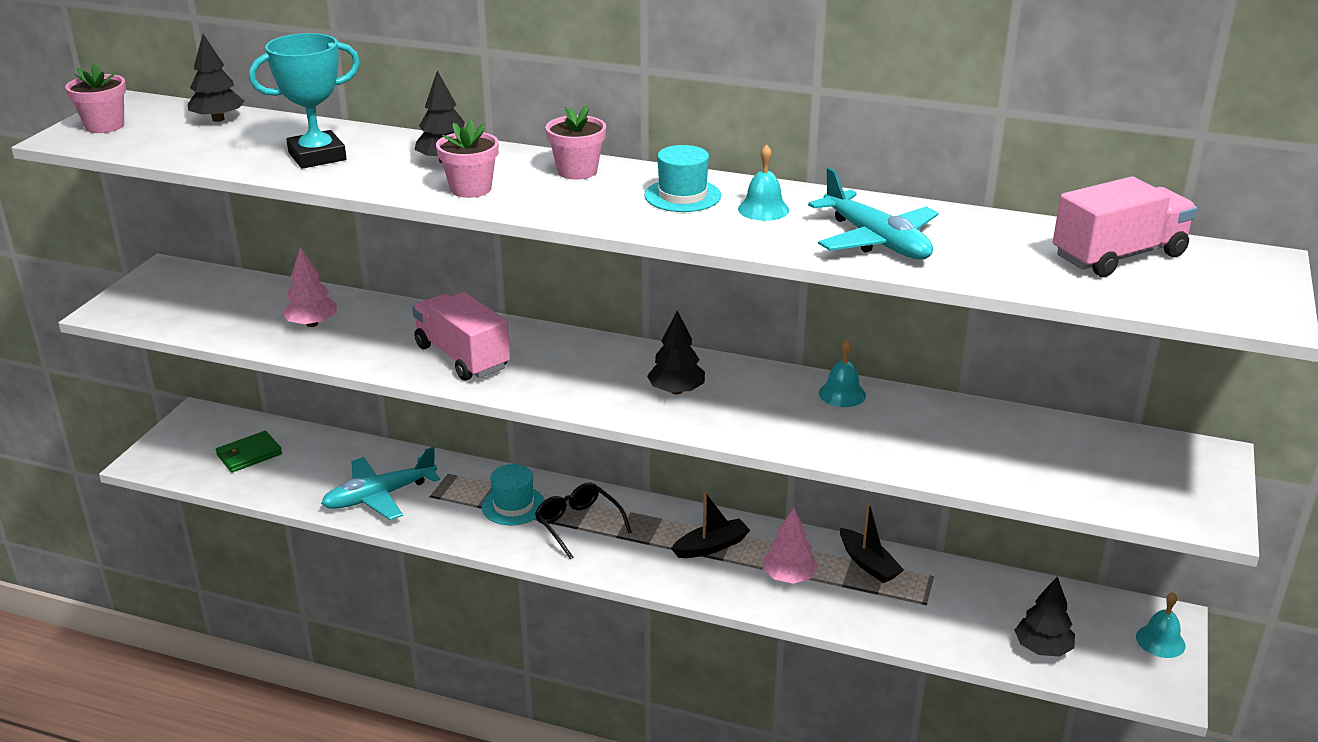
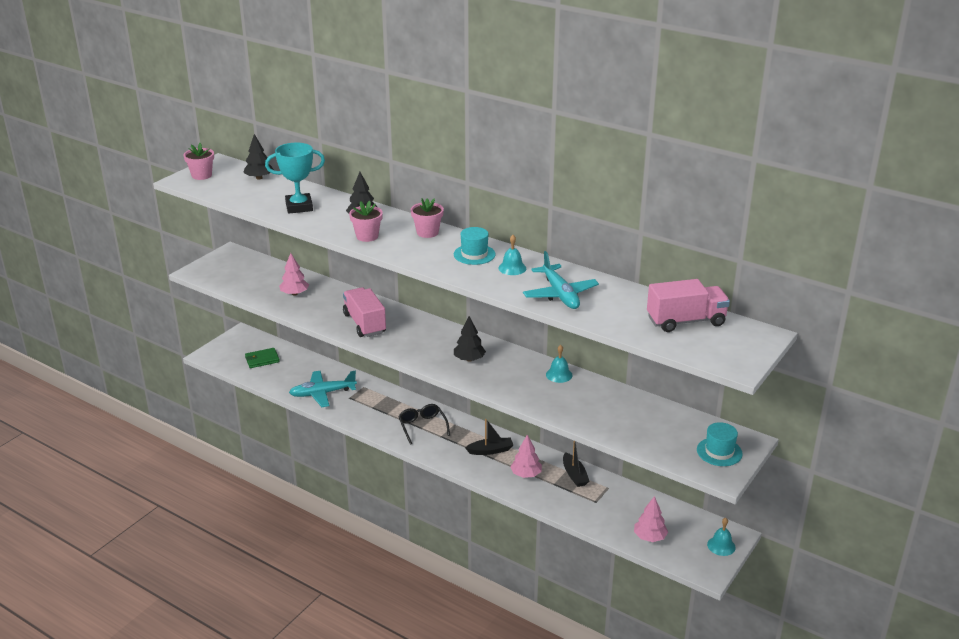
camera: 15 degrees right, 0 degrees up
(513, 505) = (392, 410): turquoise hat -> turquoise hat (719, 452)
(1042, 648) = (649, 537): black tree -> pink tree

